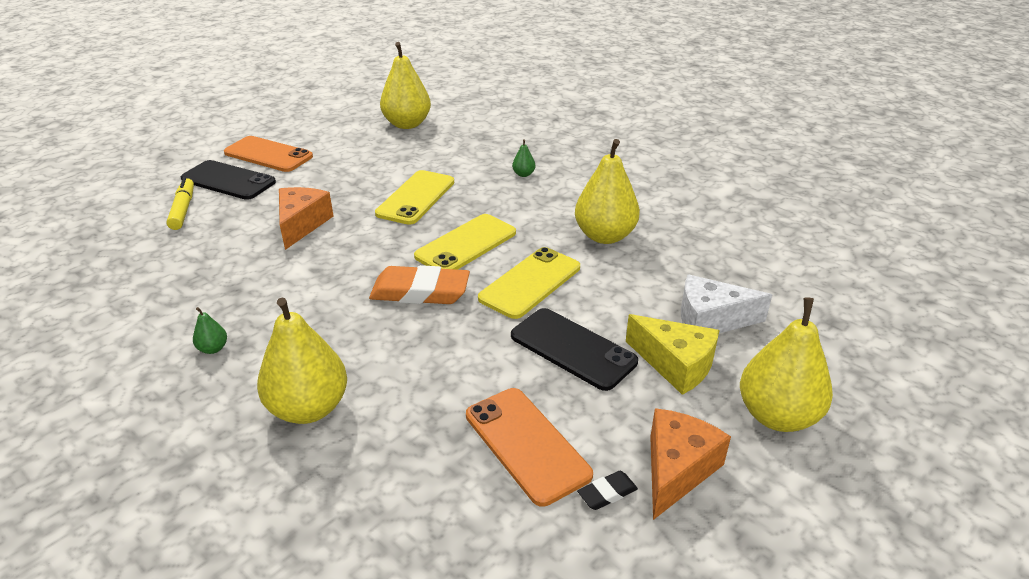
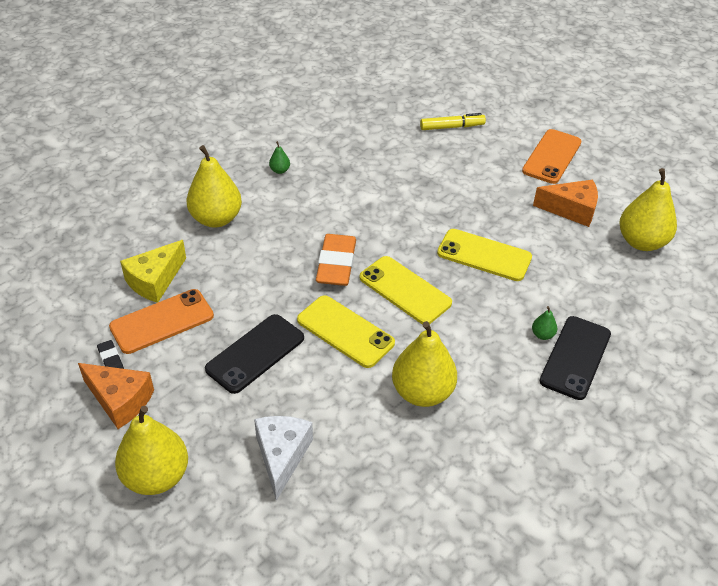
camera: 90 degrees right, 10 degrees up
(228, 181) = (500, 142): black phone -> black phone (575, 357)
(301, 224) = (433, 190): orange cheese -> orange cheese (571, 210)
(675, 364) = (227, 418): yellow cheese -> yellow cheese (155, 280)

